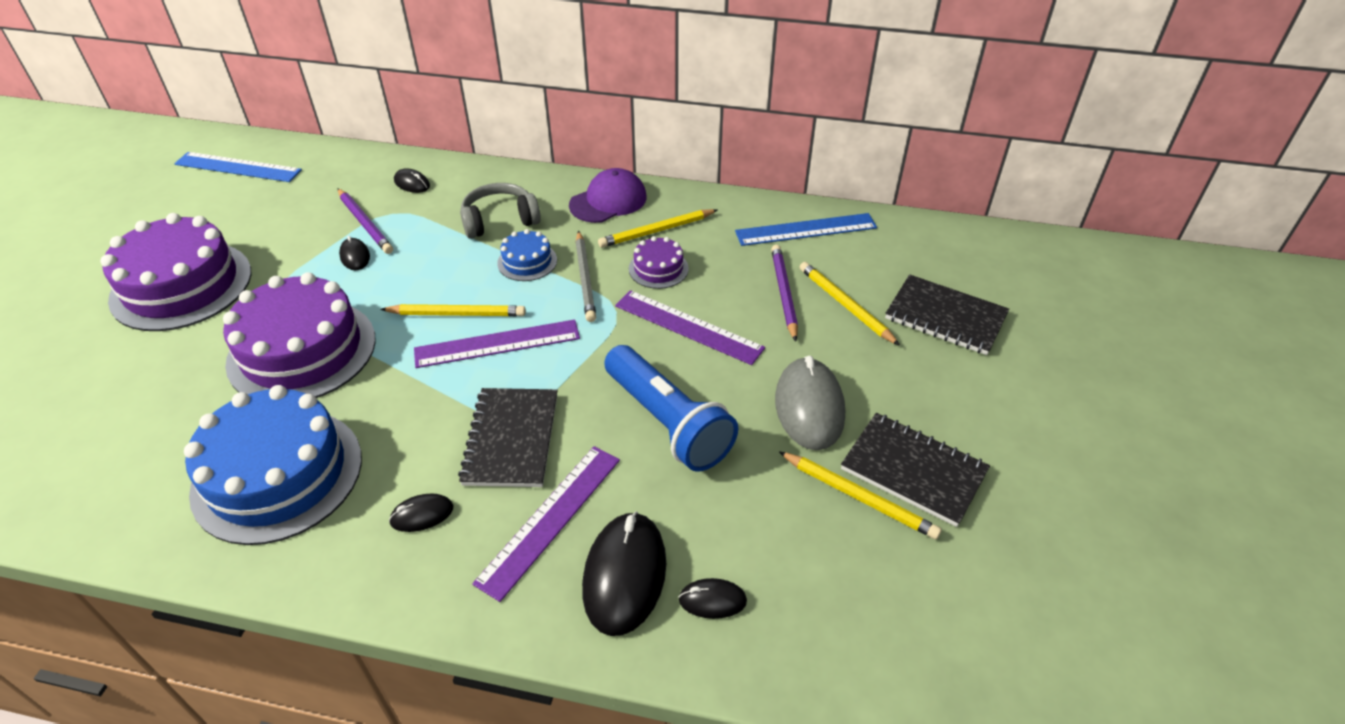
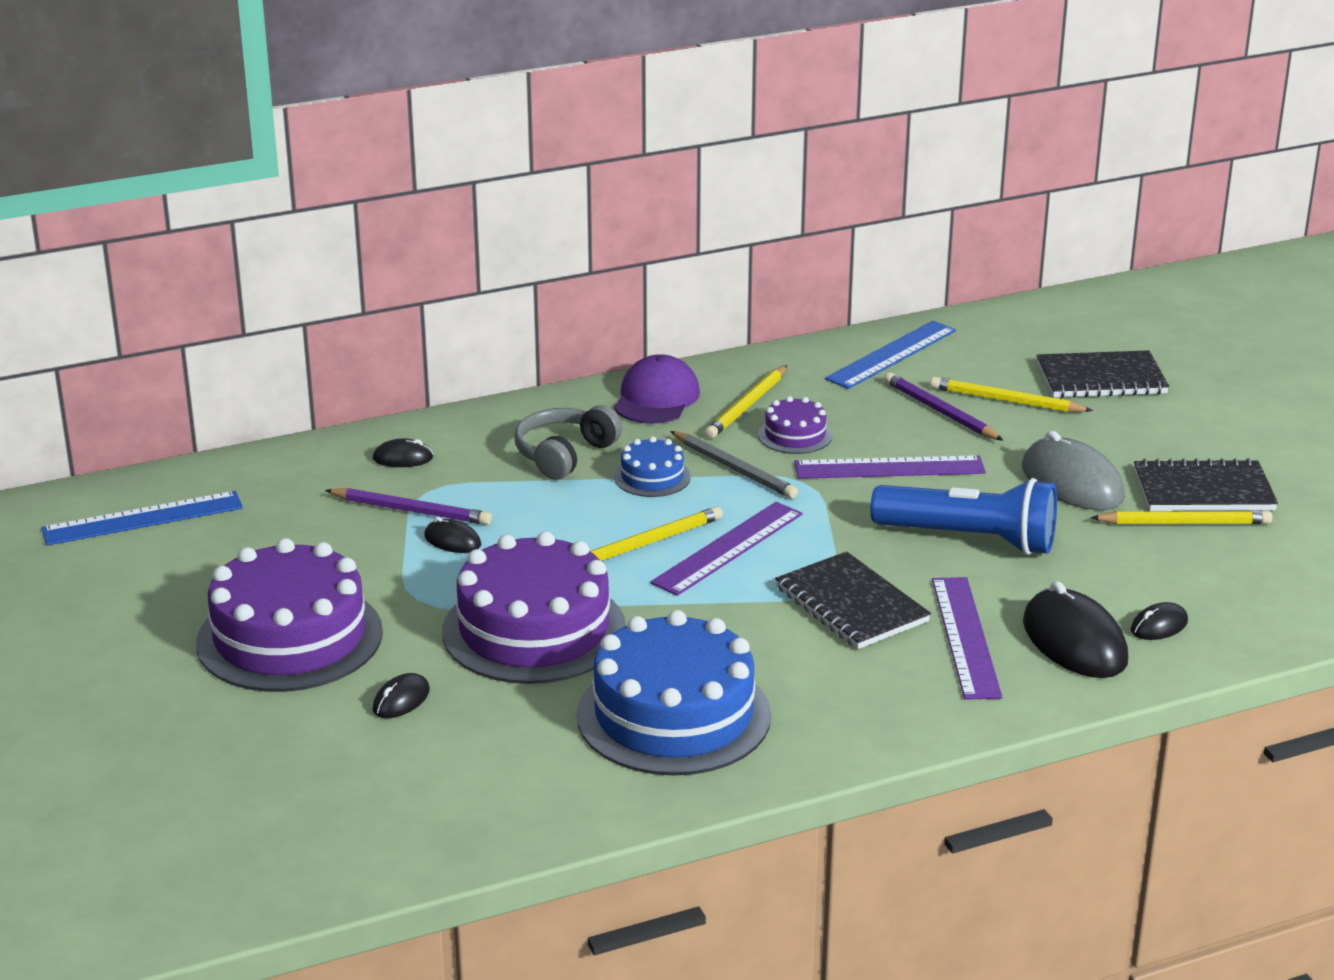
camera: 35 degrees left, 15 degrees down
(422, 515) = (853, 681): black mouse -> black mouse (401, 700)

